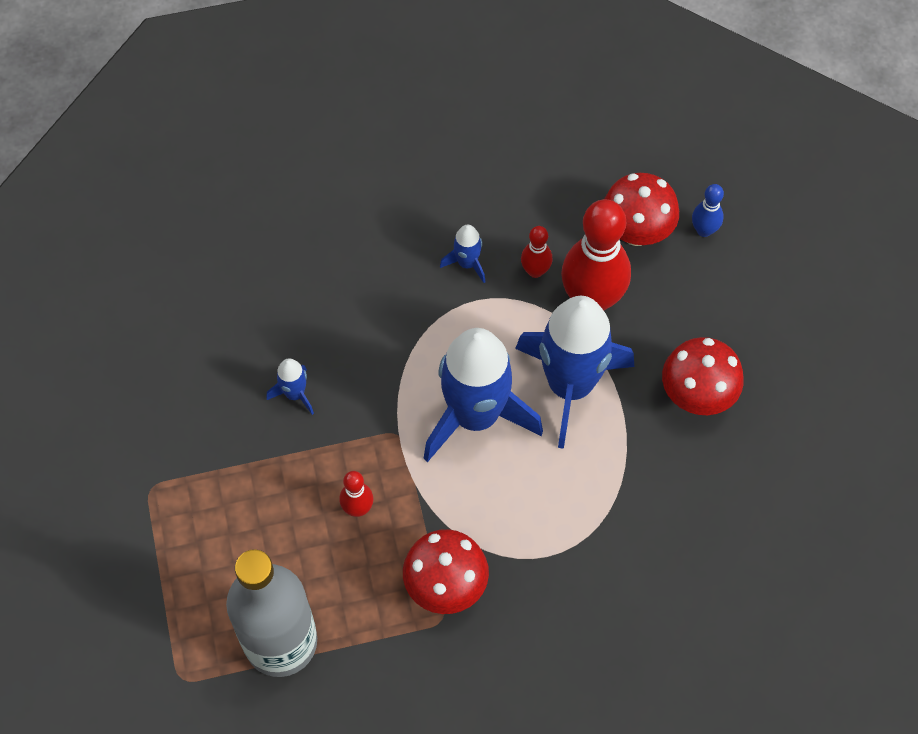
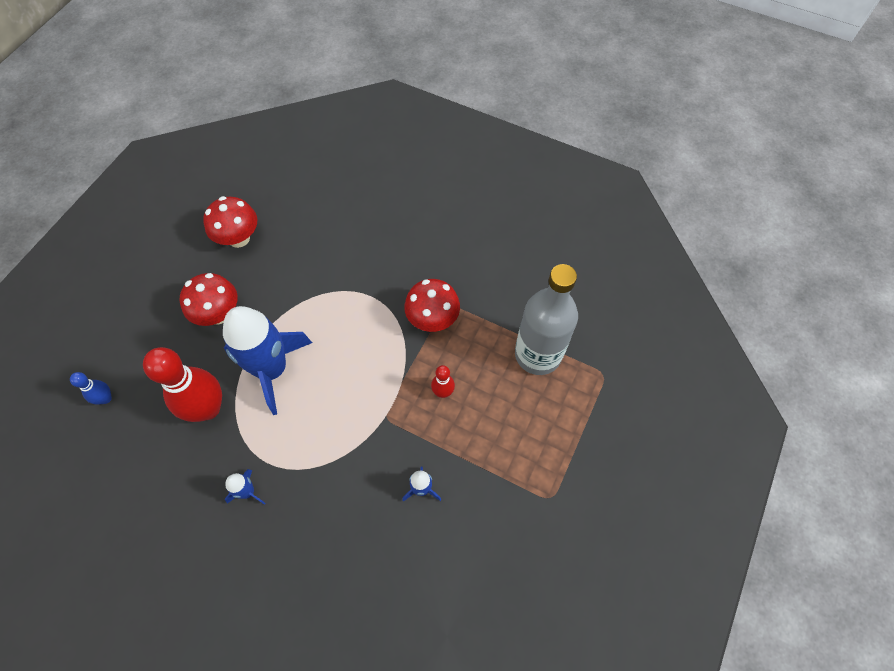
camera: 140 degrees left, 0 degrees up
(475, 416) = (336, 393): blue rocket -> none
(535, 271) = (217, 452): red bowling pin -> none
(636, 231) = (138, 429): red mushroom -> red mushroom (239, 238)

